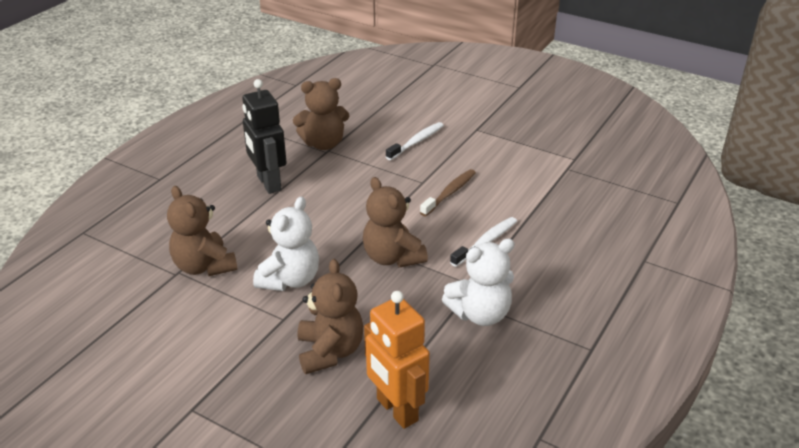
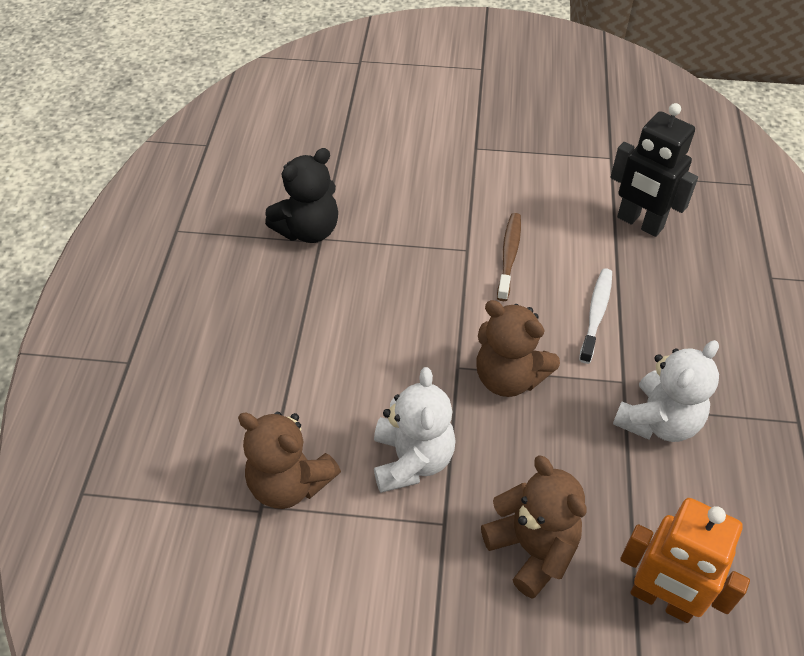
camera: 25 degrees left, 15 degrees up
(268, 183) = (281, 318): black robot -> black robot (639, 223)
(323, 144) = (308, 230): brown teddy bear -> black teddy bear
(416, 142) = (419, 190): white toothbrush -> none

